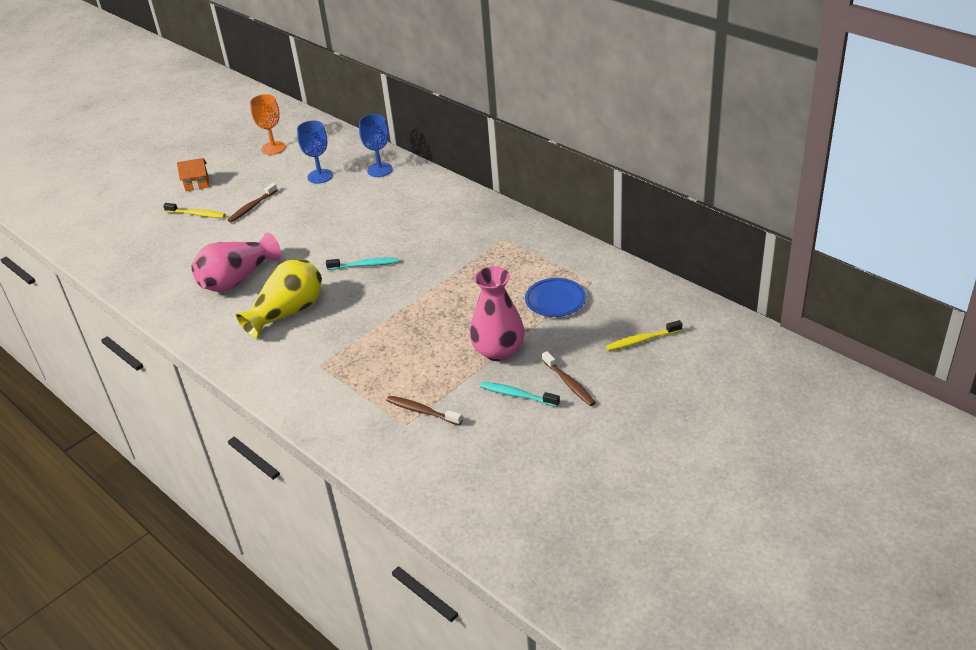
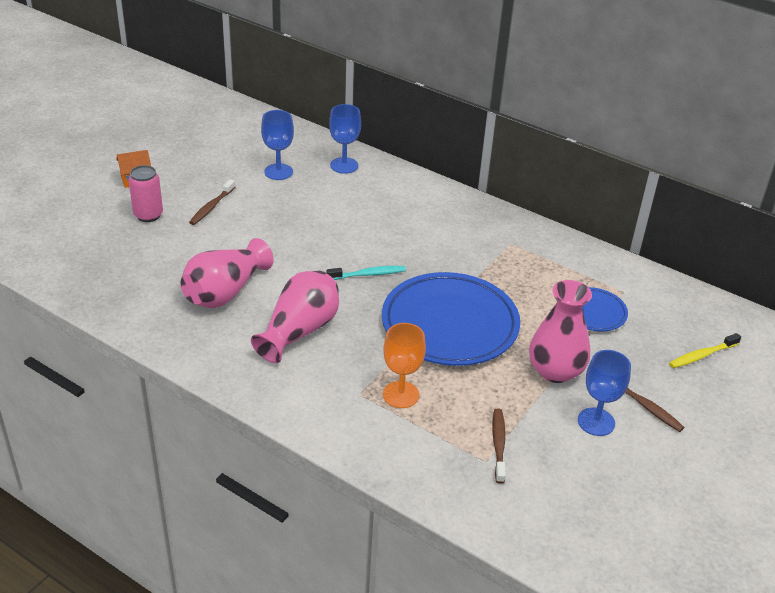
camera: 15 degrees left, 0 degrees up
(197, 214) = (148, 215): yellow toothbrush -> pink can
(273, 148) = (212, 139): orange goblet -> orange goblet (401, 395)
(287, 312) = (299, 331): yellow vase -> pink vase
(420, 309) = (450, 324): none -> blue plate
(422, 411) = (498, 444): brown toothbrush -> brown toothbrush turned 75 degrees clockwise
(517, 395) = (596, 422): turquoise toothbrush -> blue goblet

